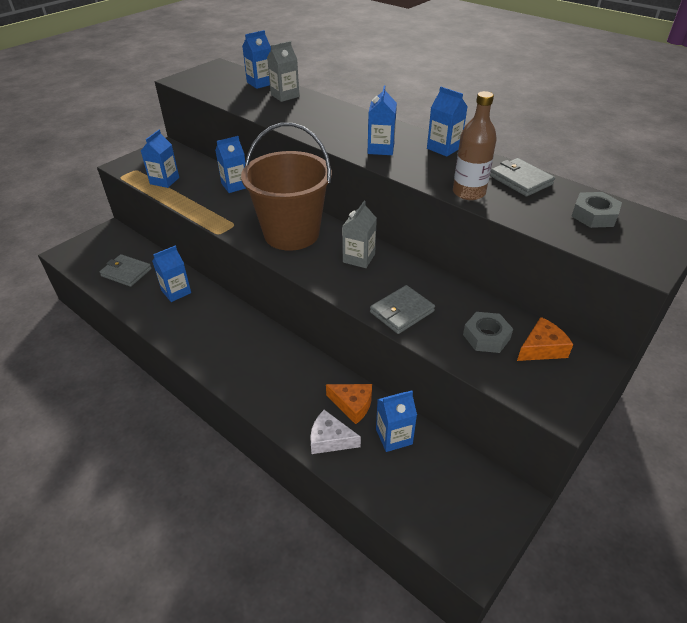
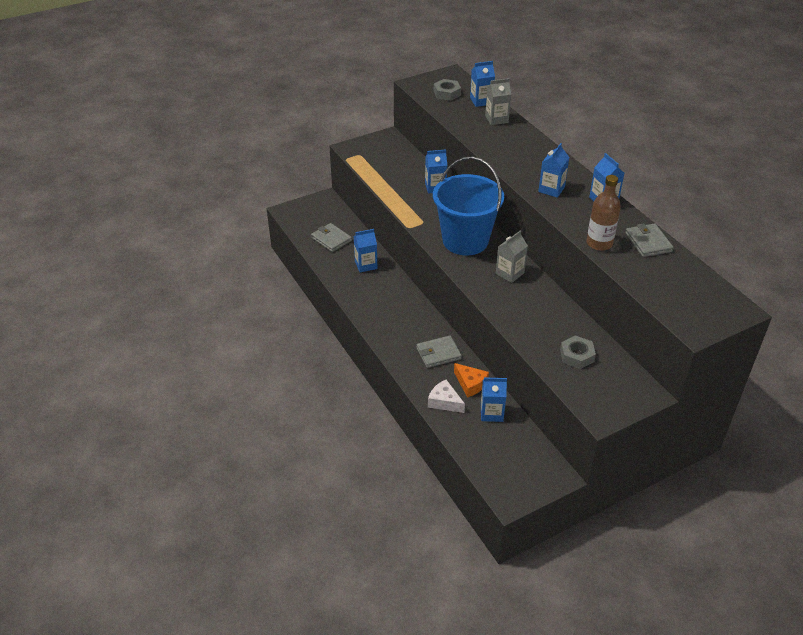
camera: 20 degrees right, 0 degrees up
(164, 181) = (380, 170): blue carton -> none
(291, 233) = (465, 240): brown bucket -> blue bucket
(401, 312) = (522, 322): grey wallet -> grey wallet (438, 353)
(541, 348) = (614, 374): orange cheese -> none
(594, 215) = (685, 284): grey nut -> grey nut (447, 93)

